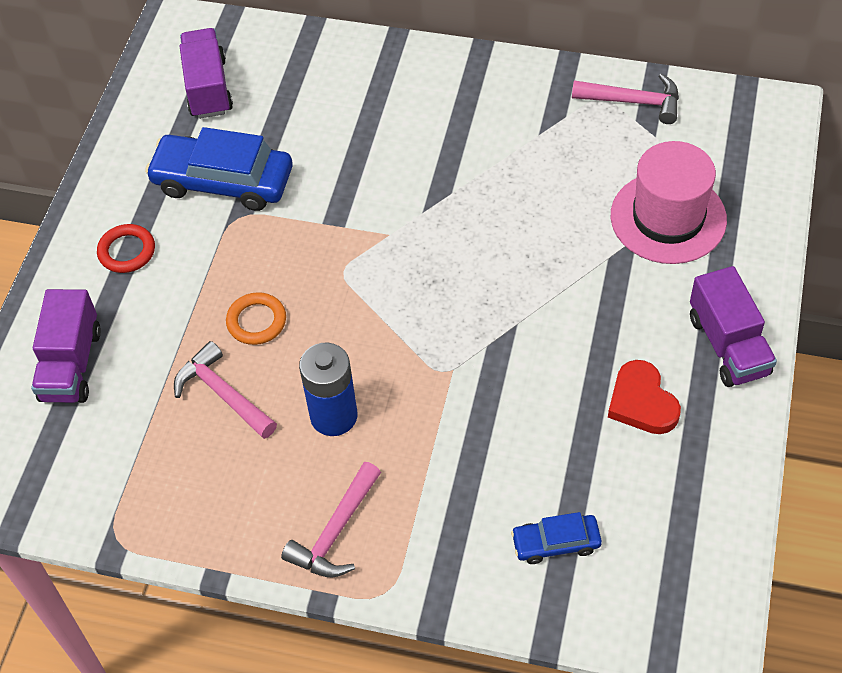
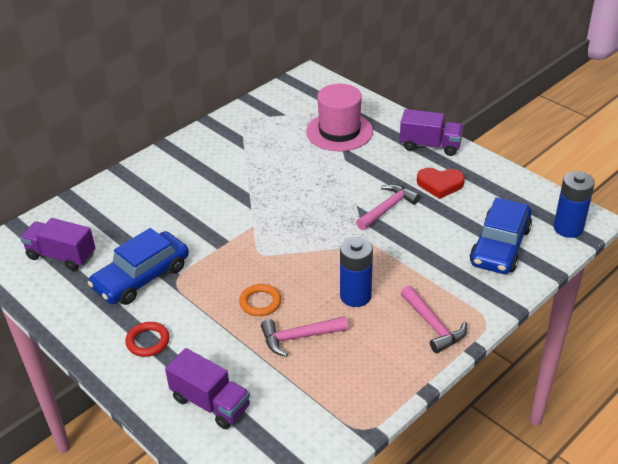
camera: 60 degrees left, 15 degrees down
(556, 543) = (500, 246): blue car -> blue car, size x1.92
(634, 102) = (258, 112): pink hammer -> pink hammer (388, 208)
(666, 620) = (568, 228): none -> blue battery

